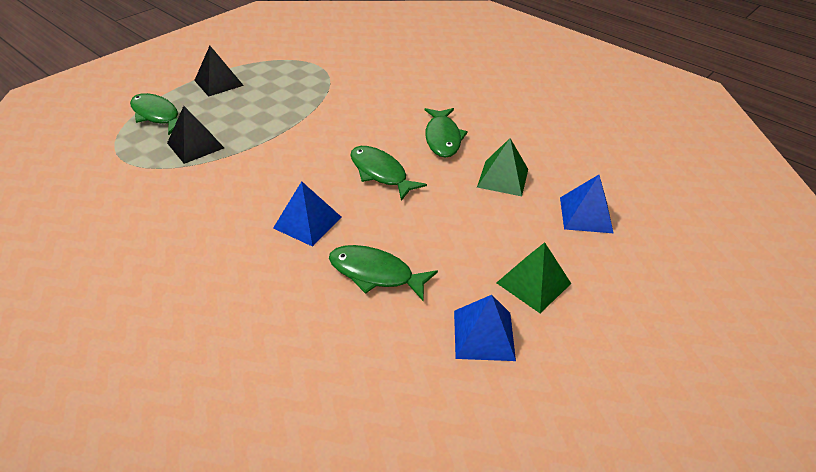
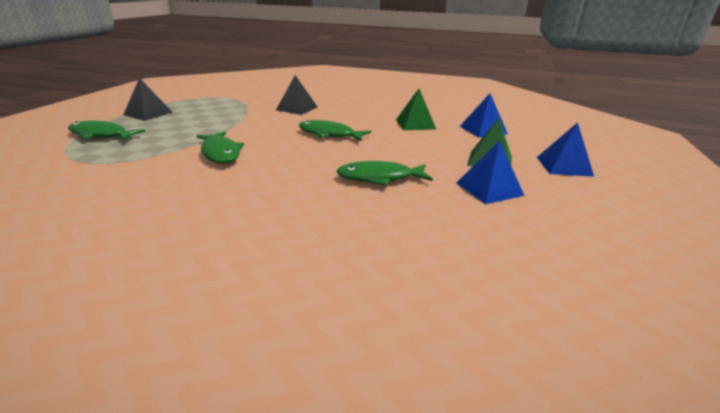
camera: 25 degrees left, 15 degrees down
(195, 145) = (155, 144): black pyramid -> black pyramid (297, 108)
(307, 222) = (297, 164): blue pyramid -> blue pyramid (564, 166)
(442, 138) = (356, 115): green fish -> green fish (220, 153)

